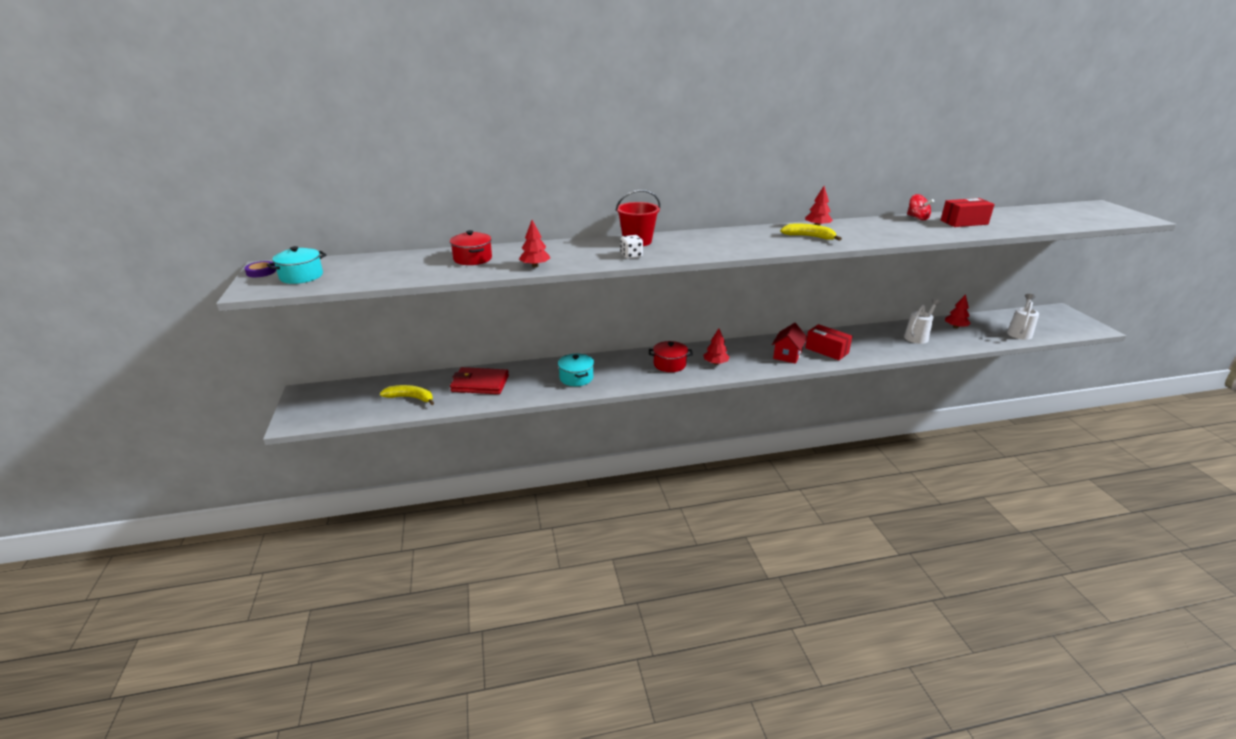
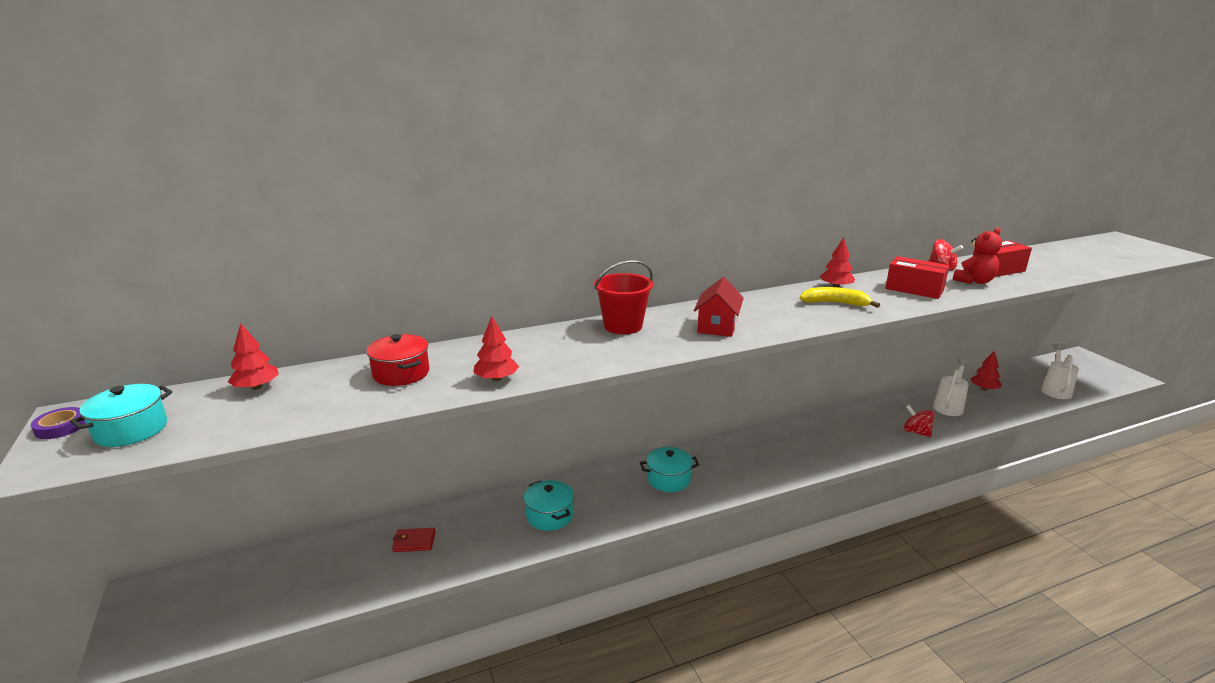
camera: 10 degrees left, 5 degrees down
(410, 398) = (312, 580): yellow banana -> none
(480, 384) = (414, 542): red wallet -> red wallet, size x0.53
(631, 256) = (625, 350): white dice -> none
(669, 364) = (668, 479): red pot -> turquoise pot
(715, 363) = (726, 471): red tree -> red tree (256, 387)
(787, 355) = (810, 449): red house -> red house (717, 326)
(826, 350) = (854, 437): red box -> red box (914, 289)
(880, 351) = (916, 432): none -> red spinning top
(937, 229) = (974, 281): none -> red teddy bear

